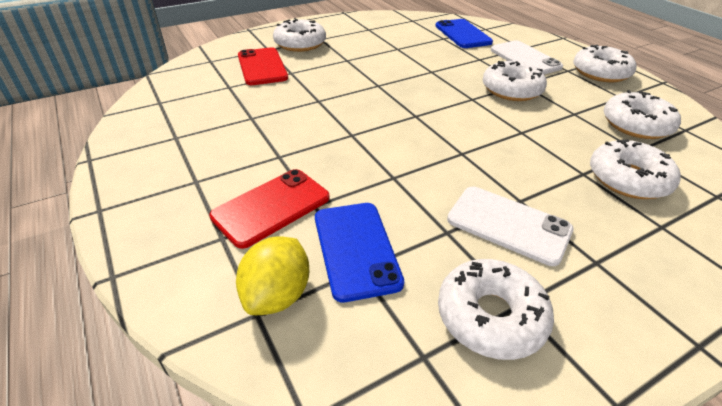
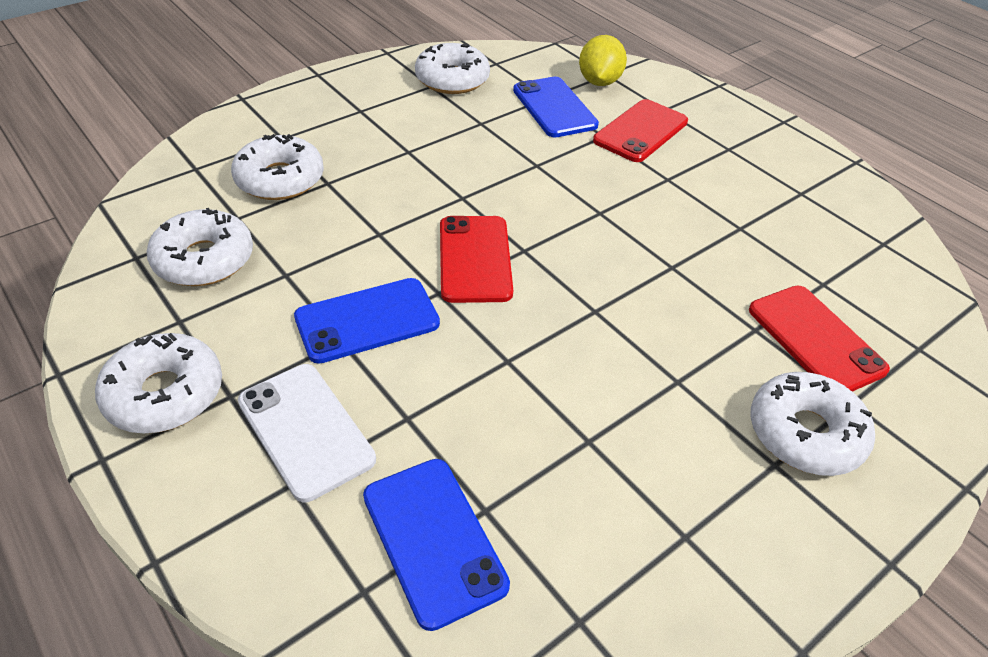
camera: 170 degrees right, 5 degrees up
(450, 112) = (475, 259): none -> red phone
(508, 225) = (426, 130): white phone -> none
(511, 90) = (367, 320): white donut -> blue phone

